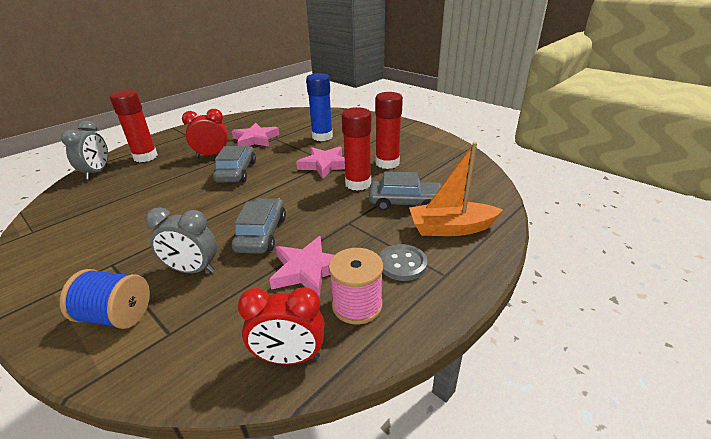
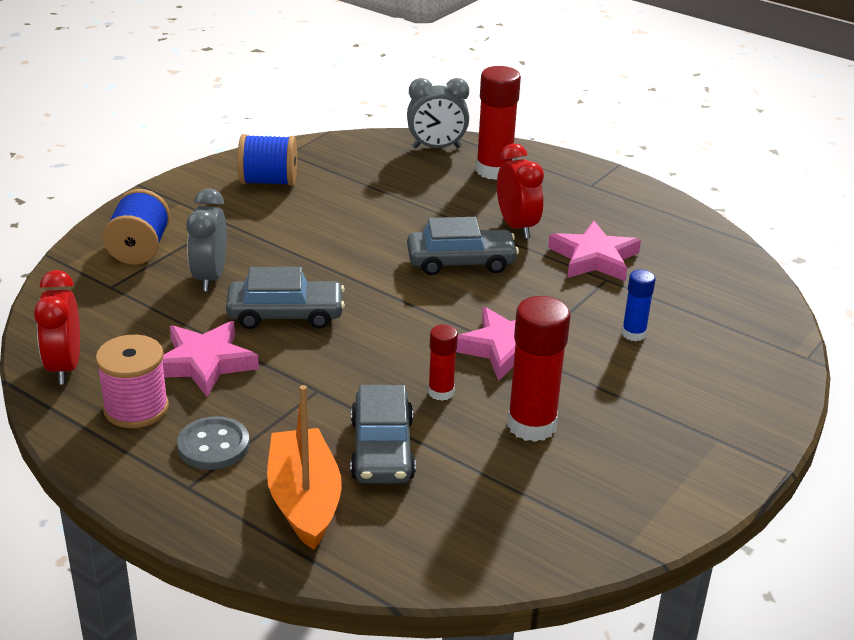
camera: 80 degrees right, 0 degrees up
(69, 241) = (268, 181): none -> blue spool
(322, 137) = (633, 334): blue glue stick -> blue glue stick, size x0.55
(358, 184) = (441, 392): red glue stick -> red glue stick, size x0.55

